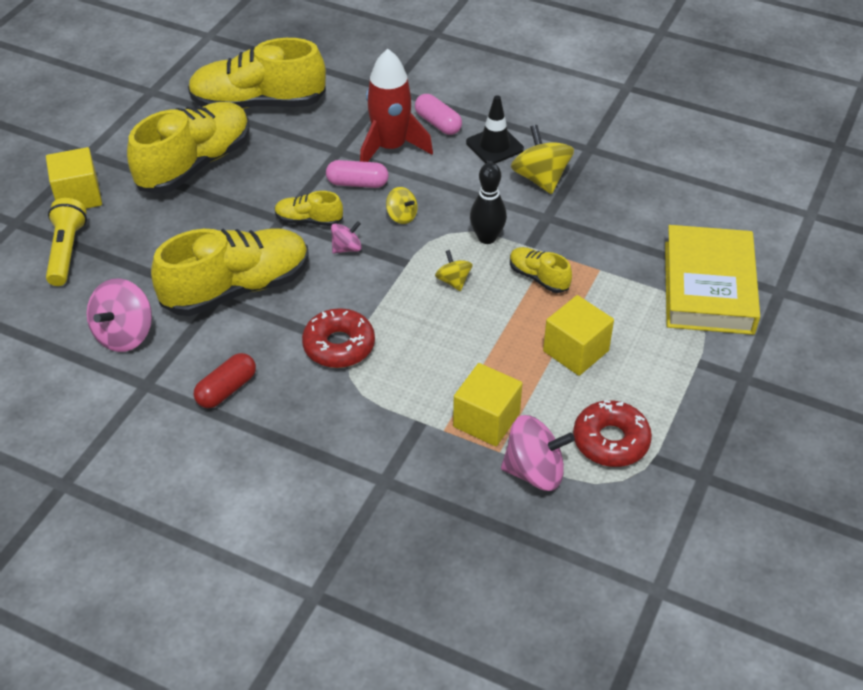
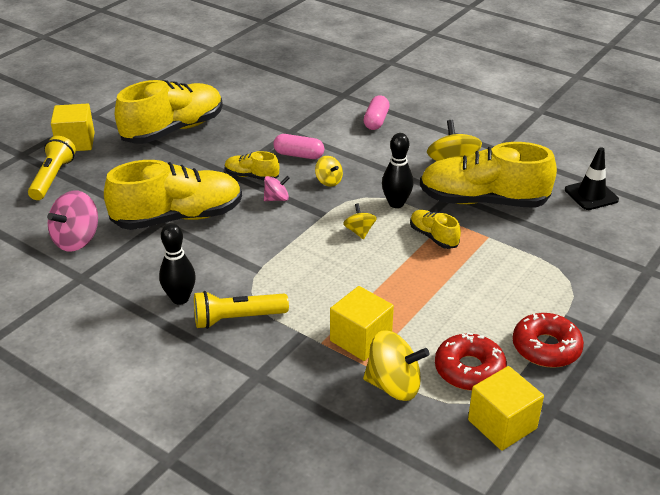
camera: 10 degrees right, 10 degrees down
(226, 389) = (145, 289): red capsule -> none
(258, 104) = (236, 95): yellow shoe -> yellow shoe (483, 201)
(270, 396) = (180, 298): none -> black bowling pin
(339, 346) = (249, 268): red donut -> red donut (546, 348)
(343, 413) = (237, 319): none -> yellow flashlight
(390, 147) = (333, 133): red rocket -> none
(438, 123) = (376, 121): pink capsule -> pink capsule turned 45 degrees clockwise
(494, 146) = (419, 140): black traffic cone -> black traffic cone (591, 195)
(534, 471) = (394, 385): pink spinning top -> yellow spinning top
(576, 351) = (453, 295): yellow cube -> yellow cube (502, 424)
(708, 287) = (583, 260): yellow book -> none

